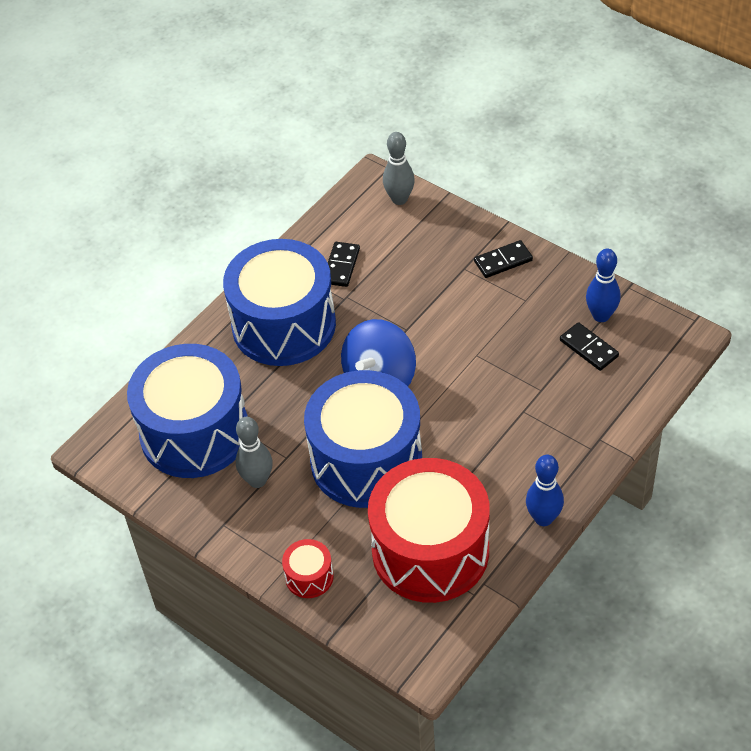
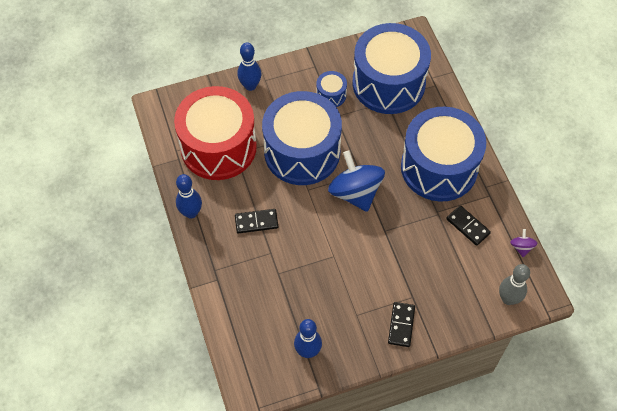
camera: 120 degrees right, 10 degrees up
(257, 480) = (331, 95): grey bowling pin -> blue drum
(309, 577) = (250, 86): red drum -> blue bowling pin
(331, 215) = (521, 247): none -> purple spinning top
(588, 348) = (287, 323): black domino -> black domino (256, 222)

